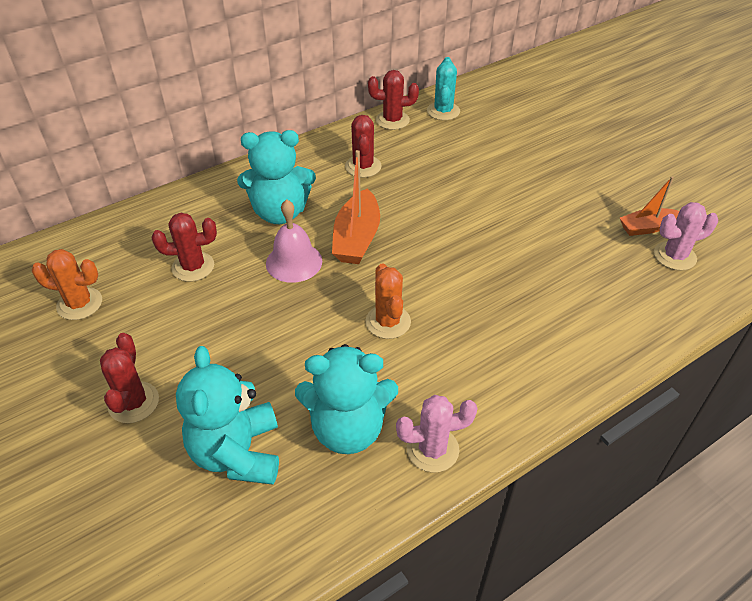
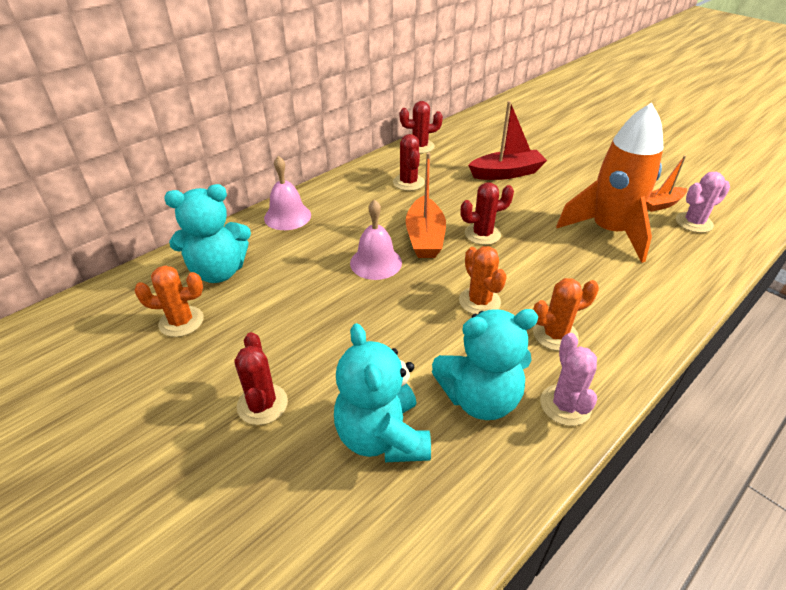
camera: 10 degrees left, 5 degrees down
(193, 267) = (283, 277): red cactus -> red cactus (482, 234)
(218, 195) = (287, 216): none -> pink bell
(280, 212) = (349, 225): turquoise teddy bear -> turquoise teddy bear (218, 271)
(432, 449) = (565, 405): pink cactus -> pink cactus turned 75 degrees counterclockwise
(443, 111) = (459, 137): turquoise cactus -> none
(454, 371) = (555, 335): none -> orange cactus
(480, 166) = (506, 173): none -> red boat
(567, 255) = (608, 232): none -> orange rocket

